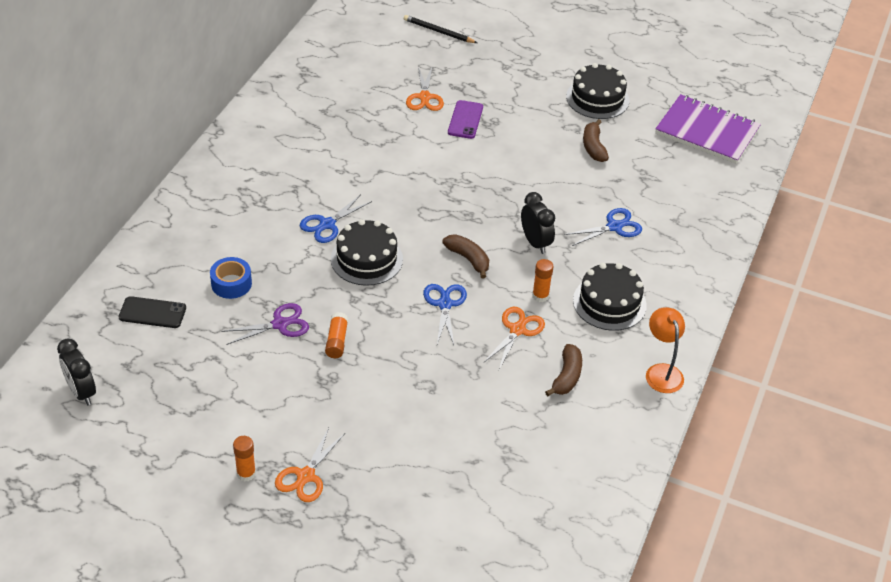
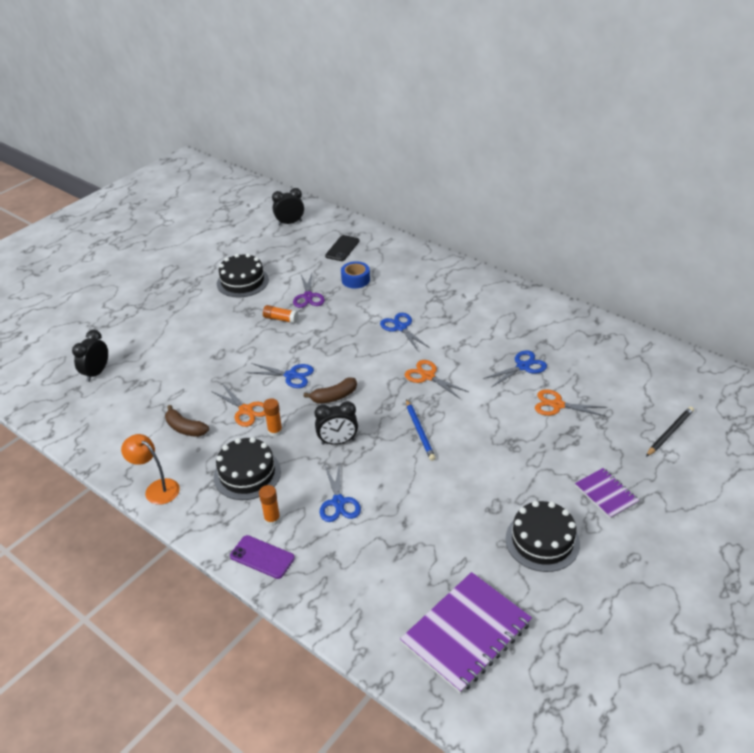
camera: 110 degrees right, 5 degrees down
(246, 473) = (195, 274): orange glue stick -> orange glue stick (272, 519)
(306, 476) = (178, 295): orange scissors -> orange scissors (428, 376)
(366, 259) = (355, 342): black cake -> black cake (242, 281)
(372, 123) = (523, 366): none -> blue scissors
(465, 120) = (519, 427): purple phone -> purple phone (262, 557)
(497, 185) = (420, 431): none -> blue pencil
(504, 509) = (96, 373): none -> black clock
(529, 66) = (606, 494): none -> purple notebook
(593, 147) = (459, 516): brown banana -> none
(661, 372) = (157, 488): orange lamp -> orange lamp turned 150 degrees counterclockwise

